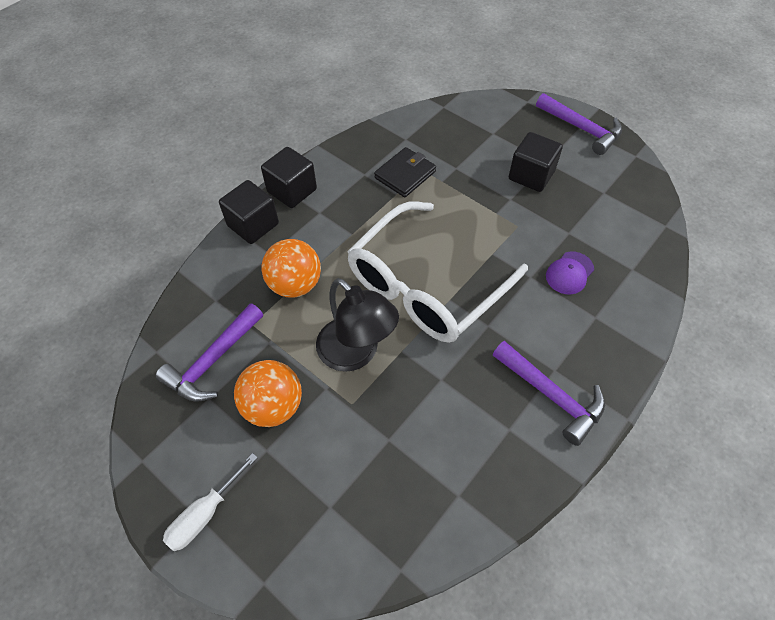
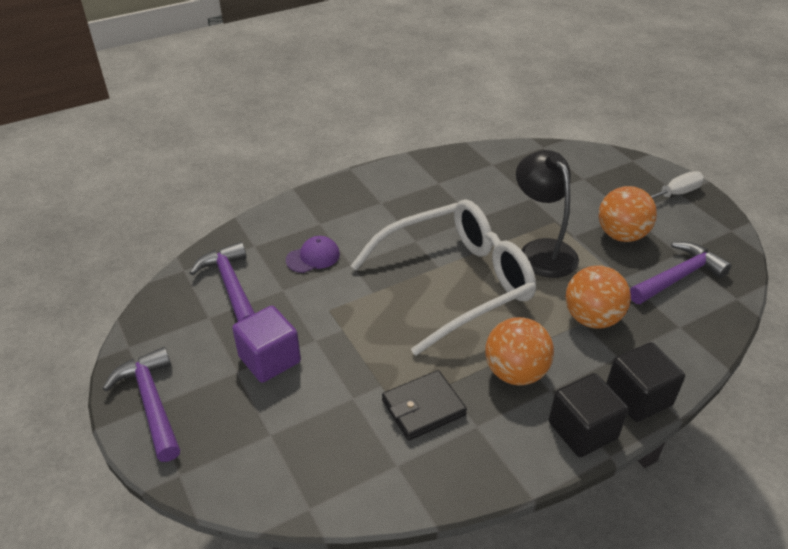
camera: 160 degrees left, 15 degrees down
(348, 217) = (515, 372): none -> orange ball
(531, 175) = (269, 359): black cube -> purple cube
(551, 396) = (395, 190): purple hammer -> purple hammer (231, 285)

